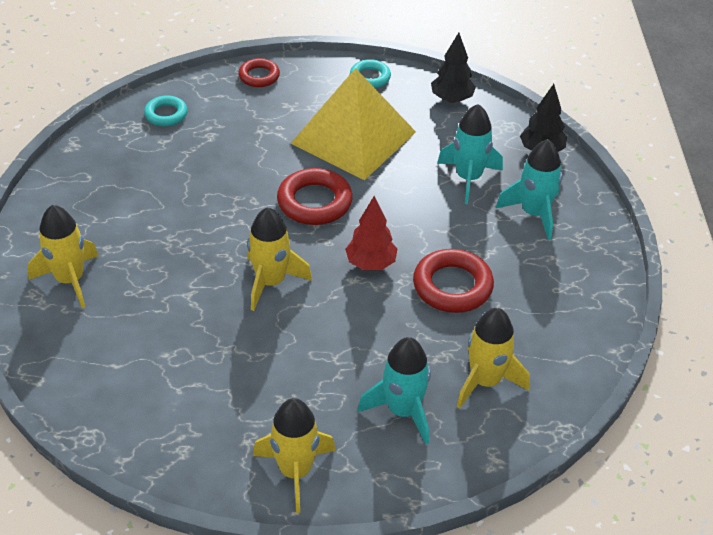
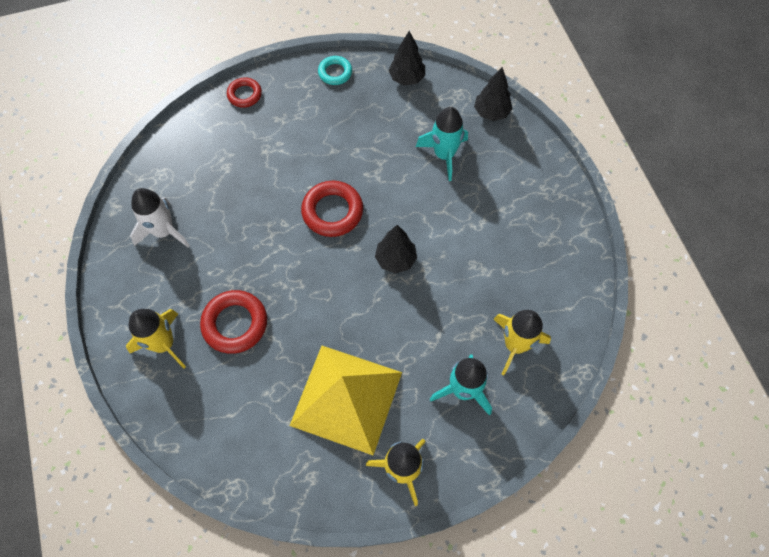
camera: 15 degrees left, 20 degrees up
(116, 178) = (164, 231): none -> white rocket
(166, 114) = (181, 155): turquoise ring -> none
(271, 282) = (324, 299): yellow rocket -> none
(353, 137) = (342, 138): yellow pyramid -> yellow pyramid (346, 398)
(370, 263) = (395, 259): red tree -> black tree
(452, 286) = (464, 263): red ring -> red ring (235, 324)
(534, 213) = (504, 176): turquoise rocket -> none

